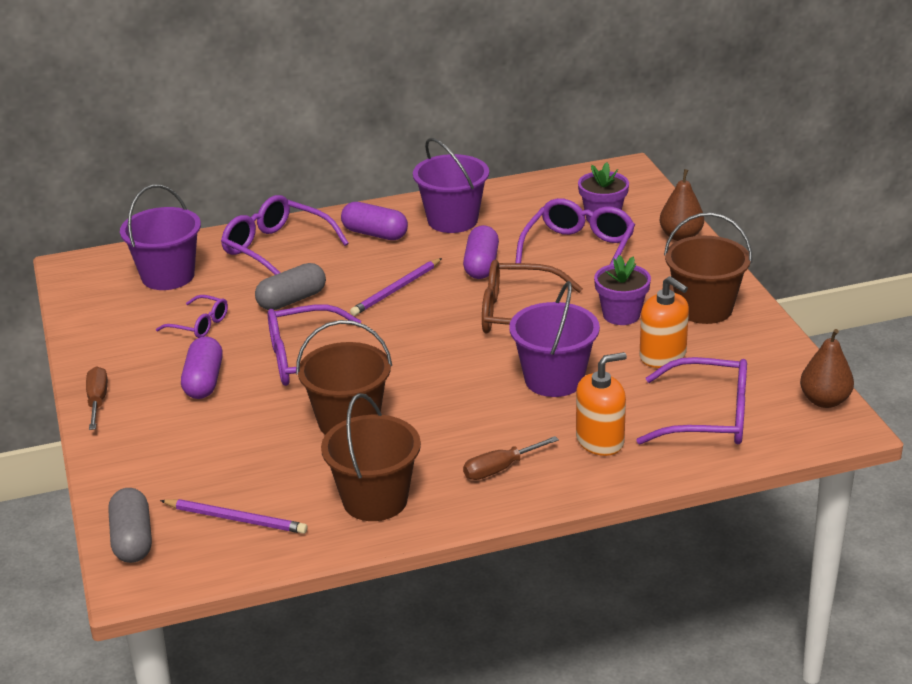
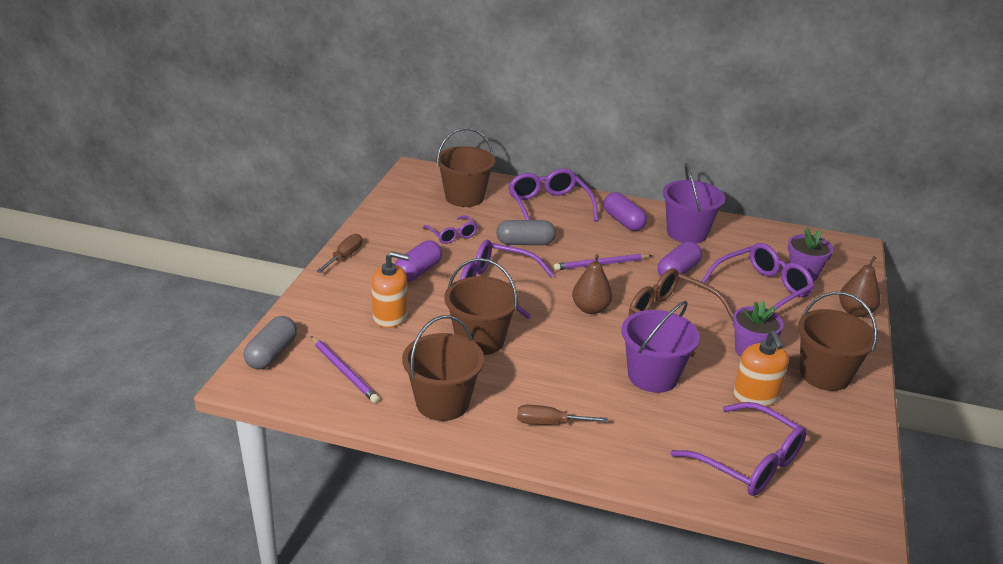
camera: 30 degrees right, 0 degrees up
(168, 276) = (464, 197): purple bucket -> brown bucket
(600, 440) = (644, 438): orange soap dispenser -> orange soap dispenser (390, 316)
(824, 401) = (864, 496): brown pear -> brown pear (590, 309)

